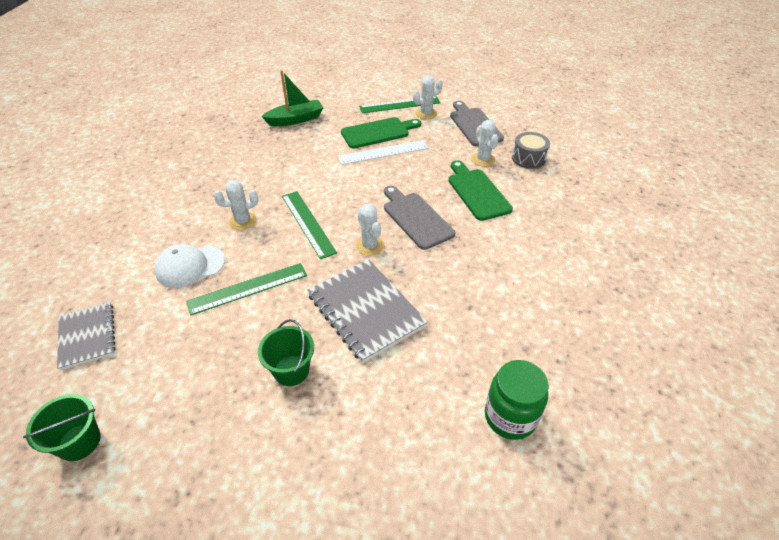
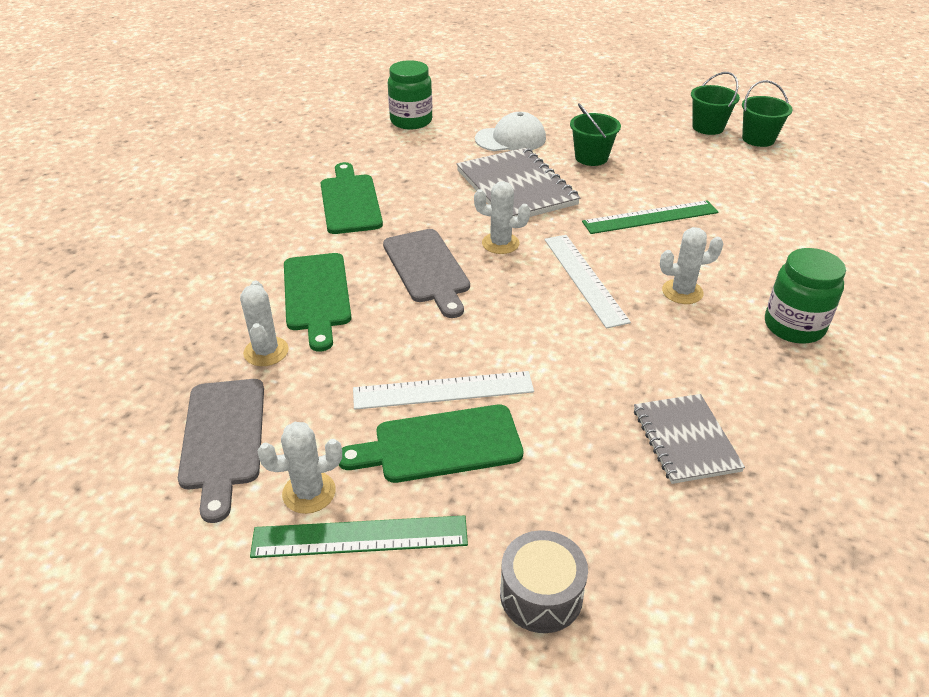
camera: 170 degrees left, 5 degrees down
(87, 336) = (809, 196): grey notebook -> grey notebook (685, 440)
(132, 462) = (708, 127): none -> green bucket
(180, 206) = (794, 326): none -> green jar
(190, 266) = (732, 245): white cap -> white cap (511, 139)
(295, 119) = (631, 516): green boat -> none
(308, 223) = (584, 279): green ruler -> white ruler
(369, 246) = (500, 243): white cactus -> white cactus turned 60 degrees counterclockwise
(504, 273) = (350, 201): none -> green cutting board
(528, 158) = (185, 344): grey drum -> grey drum (541, 594)

